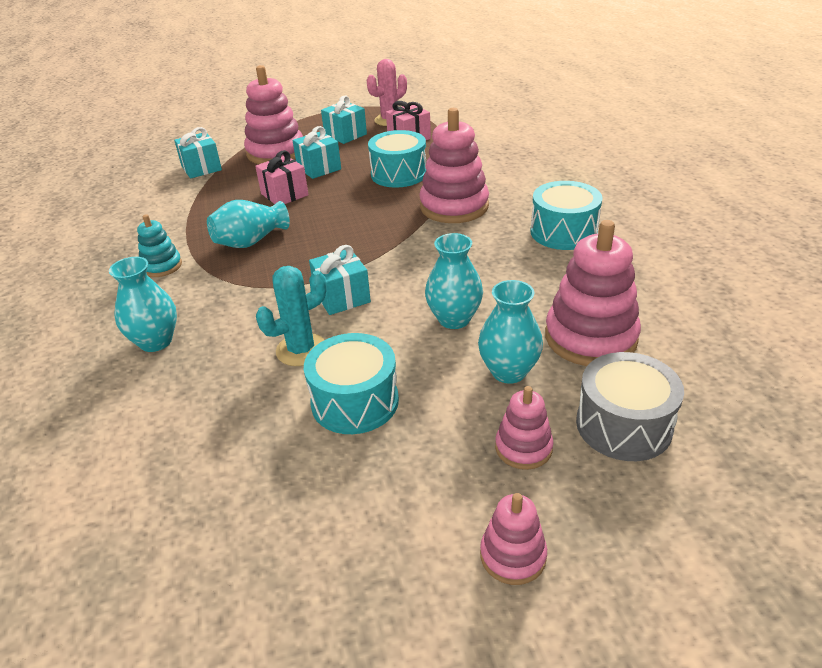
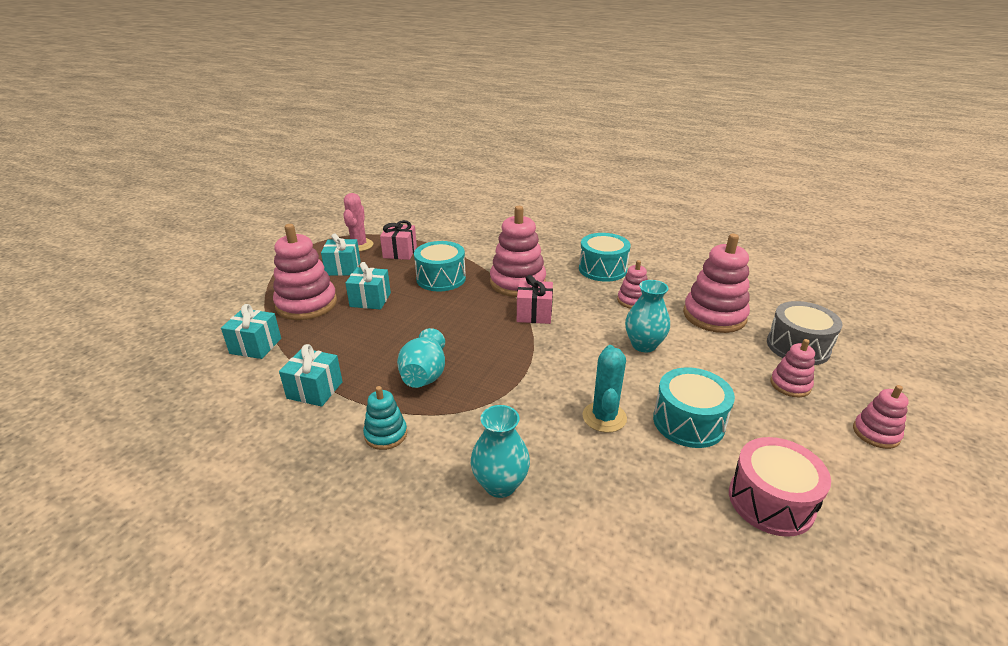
camera: 50 degrees left, 5 degrees down
(284, 194) = (381, 330): pink gift -> pink gift (534, 314)
(285, 505) = (771, 501): none -> pink drum
(342, 297) = (562, 371): turquoise gift -> turquoise gift (315, 390)
(508, 371) = (717, 354): turquoise vase -> none
(530, 276) = (632, 301): none -> pink stacking toy

